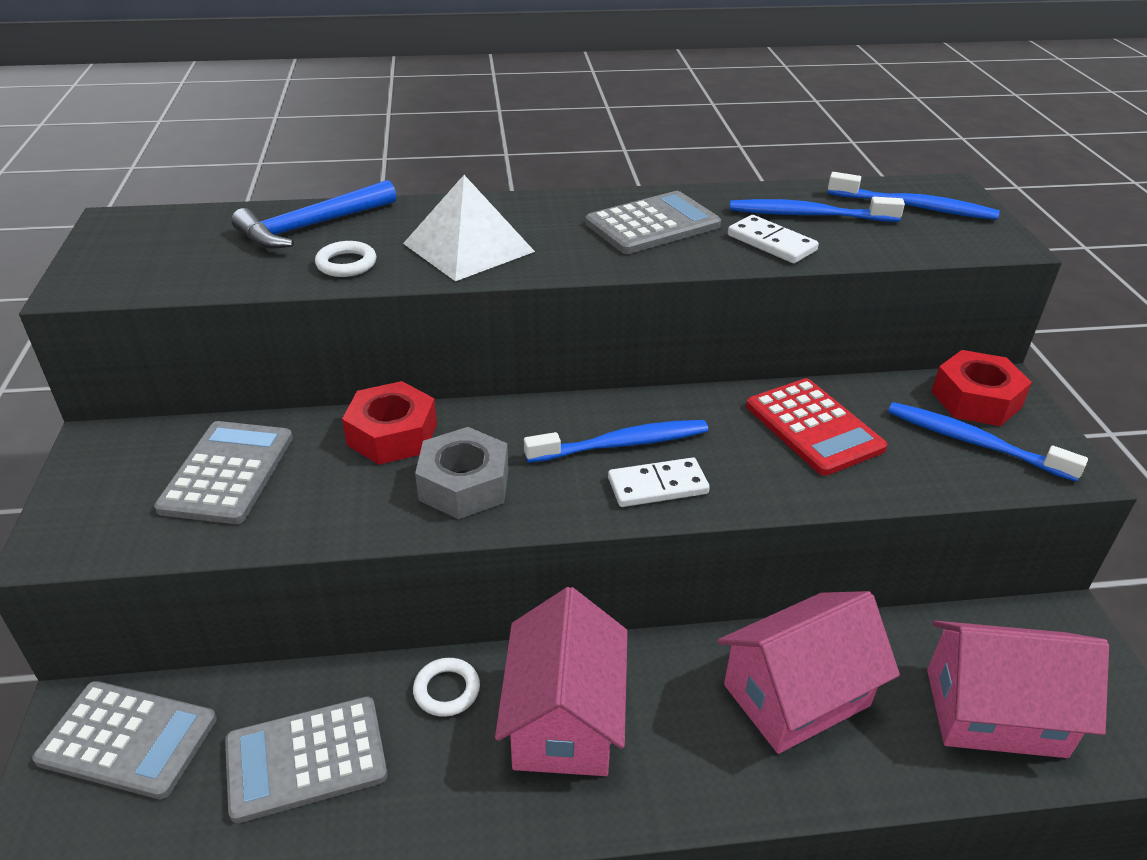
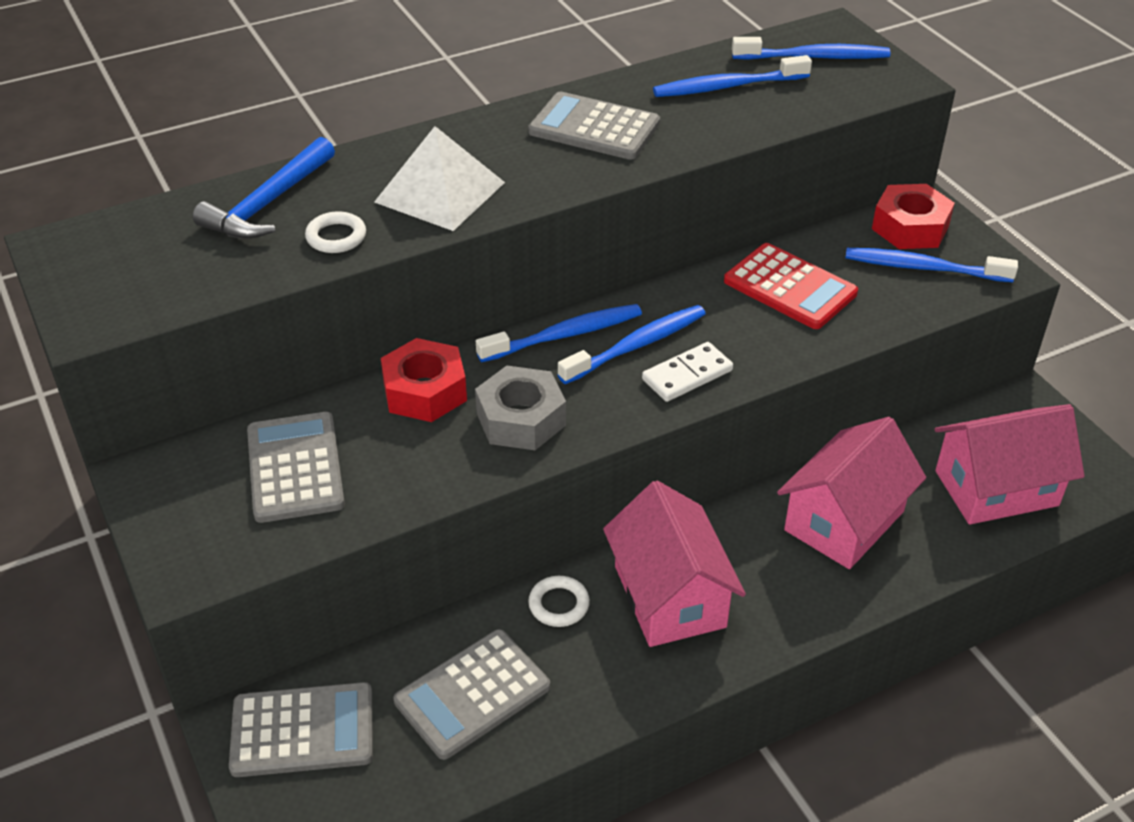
camera: 20 degrees left, 5 degrees up
(556, 417) = (564, 335): none -> blue toothbrush
(652, 224) = (594, 128): grey calculator -> grey calculator turned 105 degrees counterclockwise
(771, 243) = (710, 125): white domino -> none

